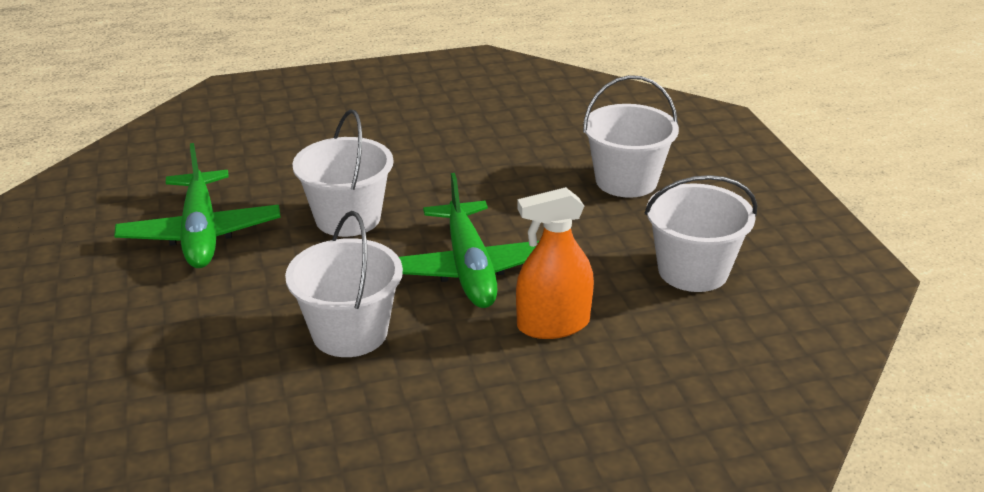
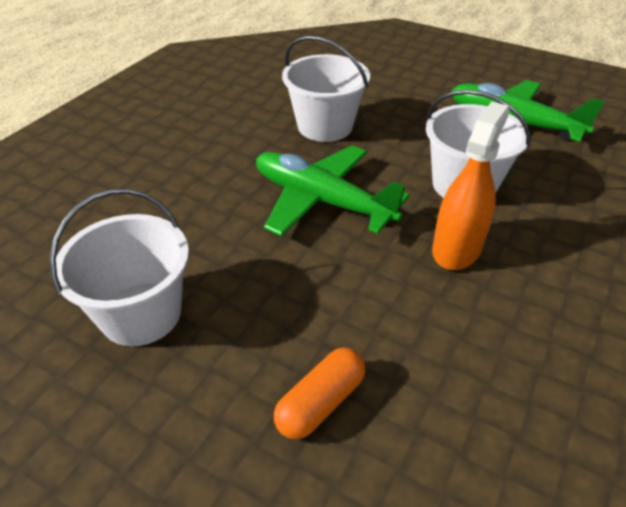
camera: 135 degrees right, 10 degrees up
(553, 324) = (212, 197): orange spray bottle -> orange spray bottle (456, 248)
(626, 181) = (320, 402): white bucket -> orange capsule

